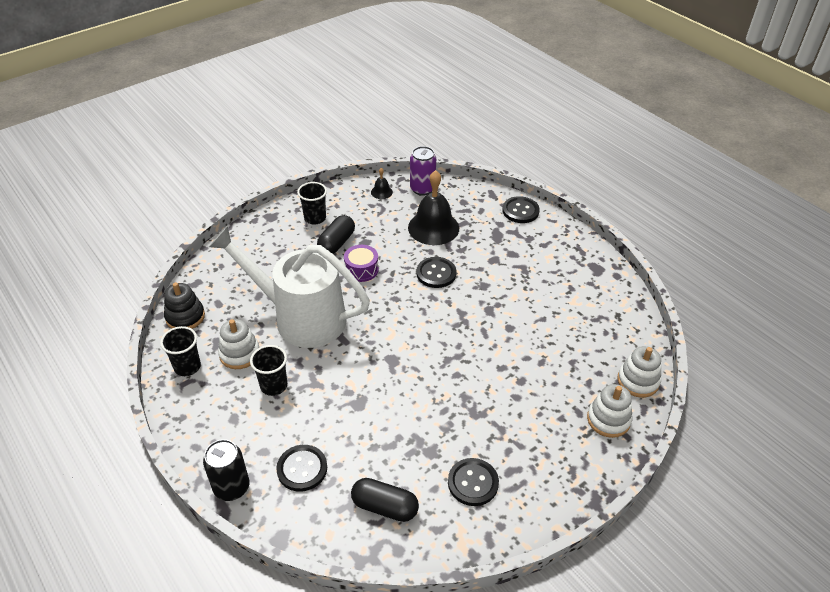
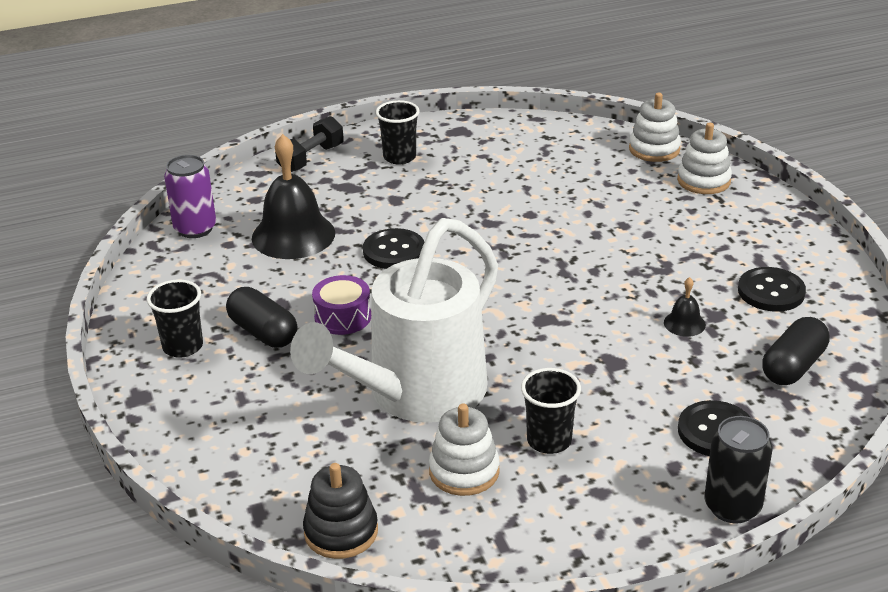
camera: 70 degrees left, 10 degrees down
(187, 367) = (466, 538): black cup -> black cup (399, 157)
(381, 192) = (170, 268): black bell -> black bell (684, 323)
(520, 211) = (311, 158): black button -> black dumbbell

